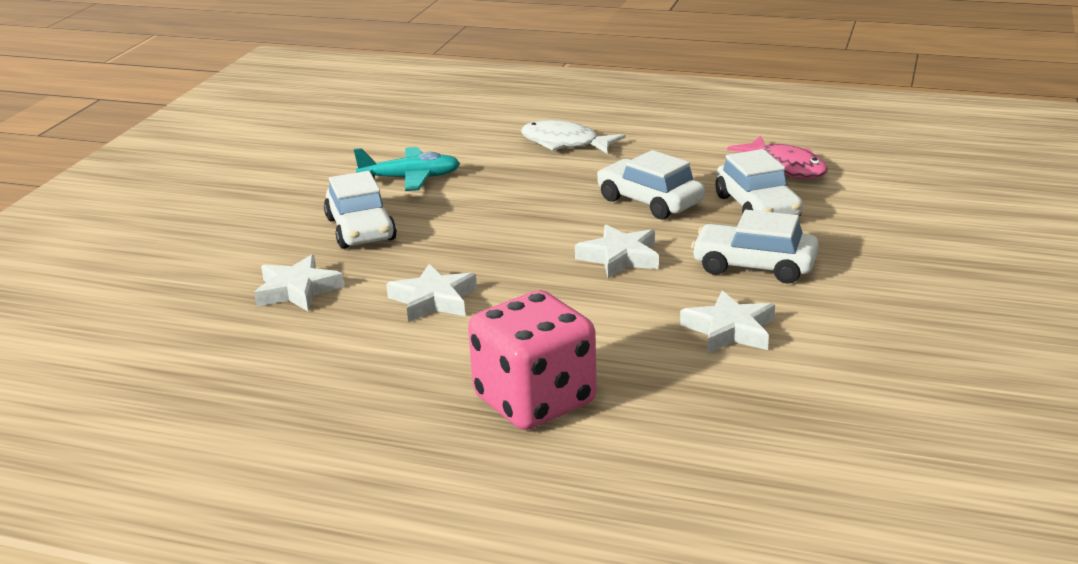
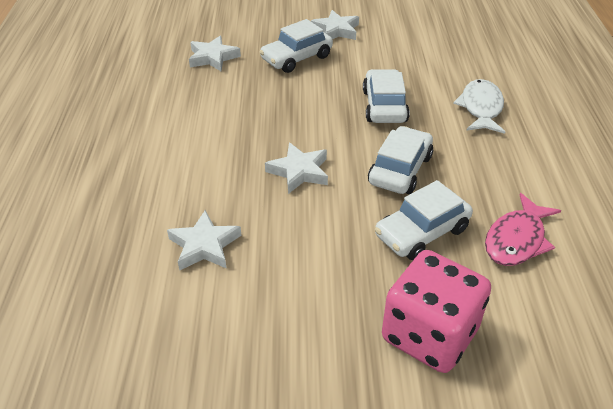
camera: 70 degrees right, 15 degrees up
(410, 178) = (378, 58): turquoise plane -> none
(433, 300) = (214, 106): white star -> white star (336, 30)
(535, 401) = (100, 171): pink dice -> pink dice (429, 335)
(754, 266) = (311, 245): white car -> white car (384, 106)

